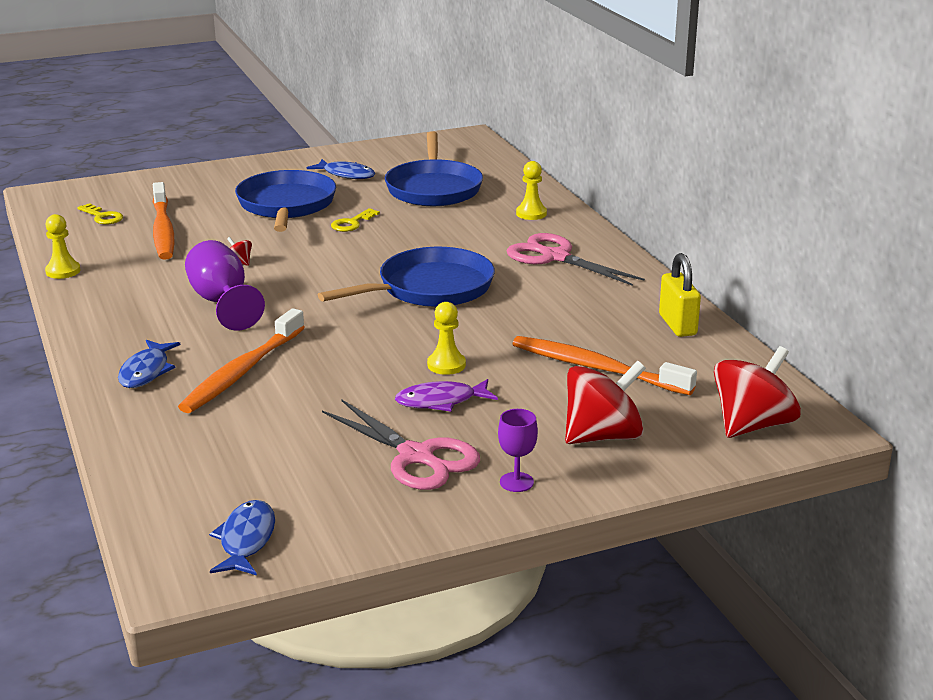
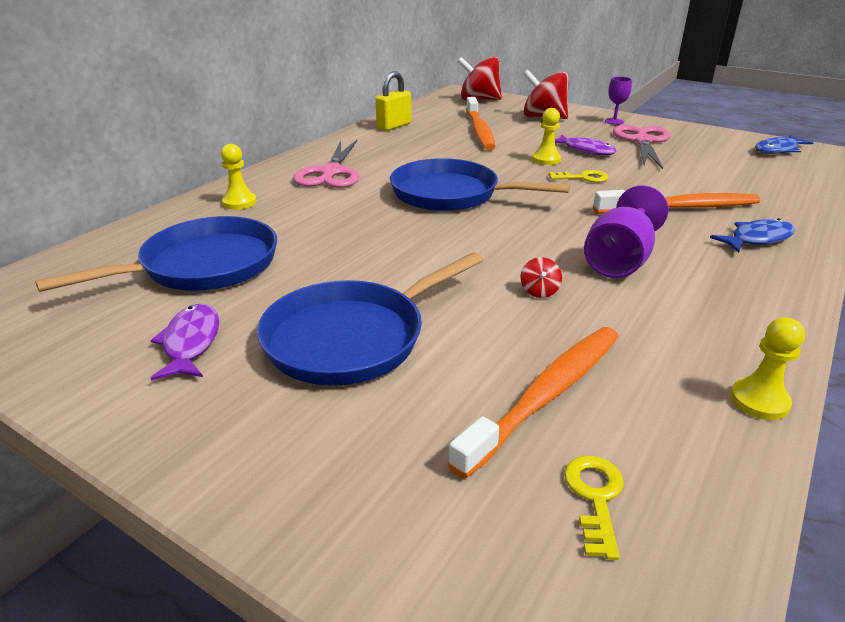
camera: 125 degrees left, 5 degrees up
(346, 174) = (191, 343): blue fish -> purple fish
(352, 223) = (359, 273): yellow key -> yellow key (583, 178)

